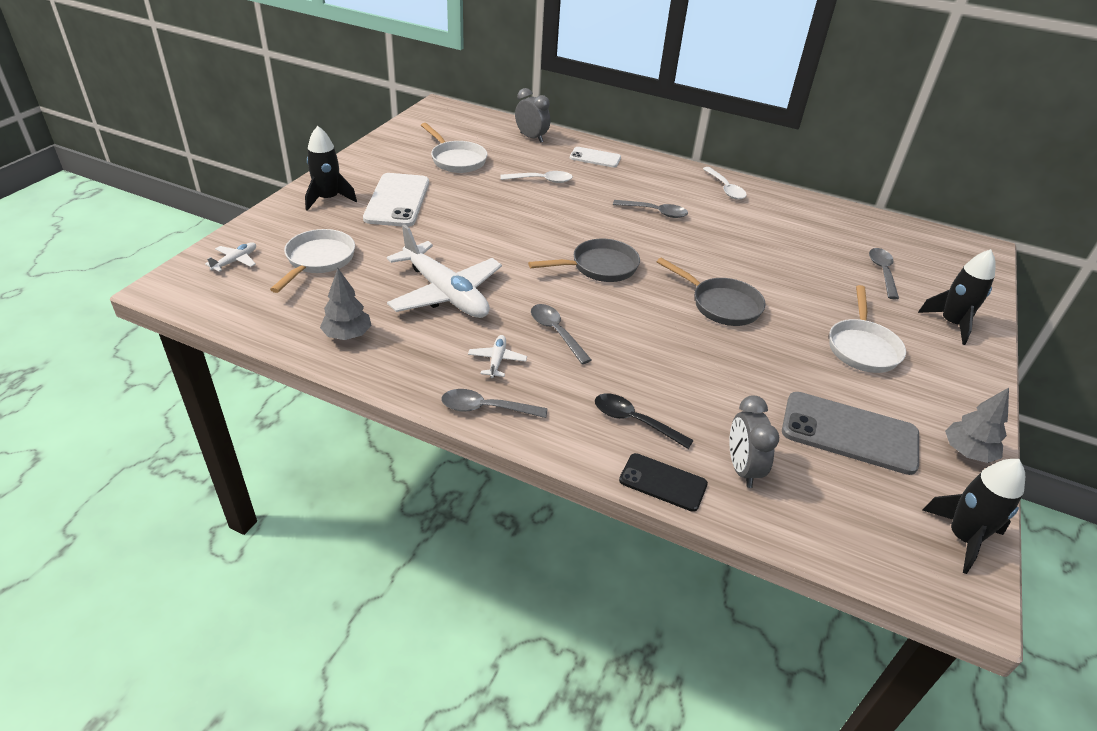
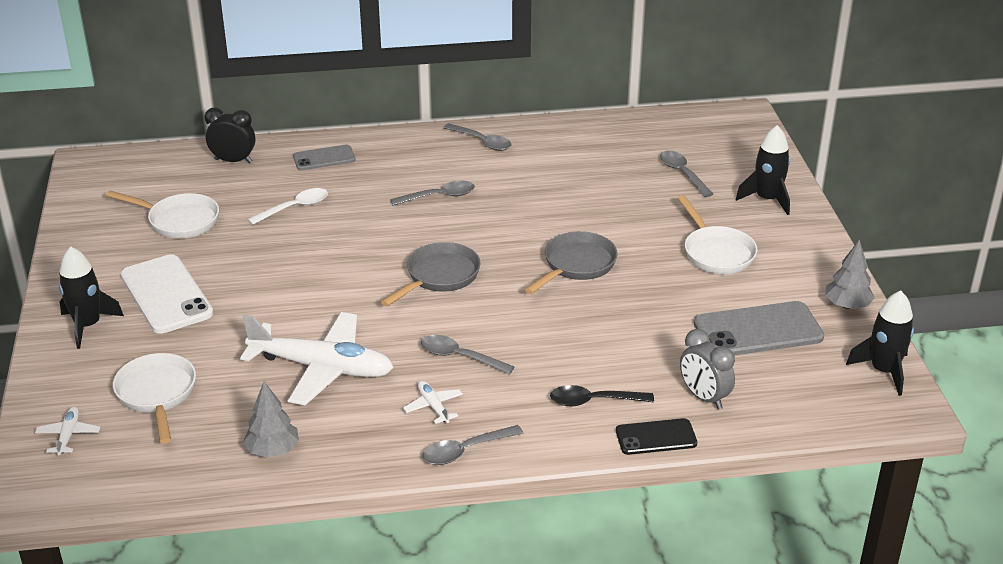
camera: 30 degrees left, 5 degrees down
(531, 138) = (233, 161): grey clock -> black clock
(595, 158) = (324, 158): white phone -> grey phone
(721, 305) = (576, 265): grey pan -> grey pan turned 60 degrees counterclockwise
(725, 188) = (482, 142): white spoon -> grey spoon

